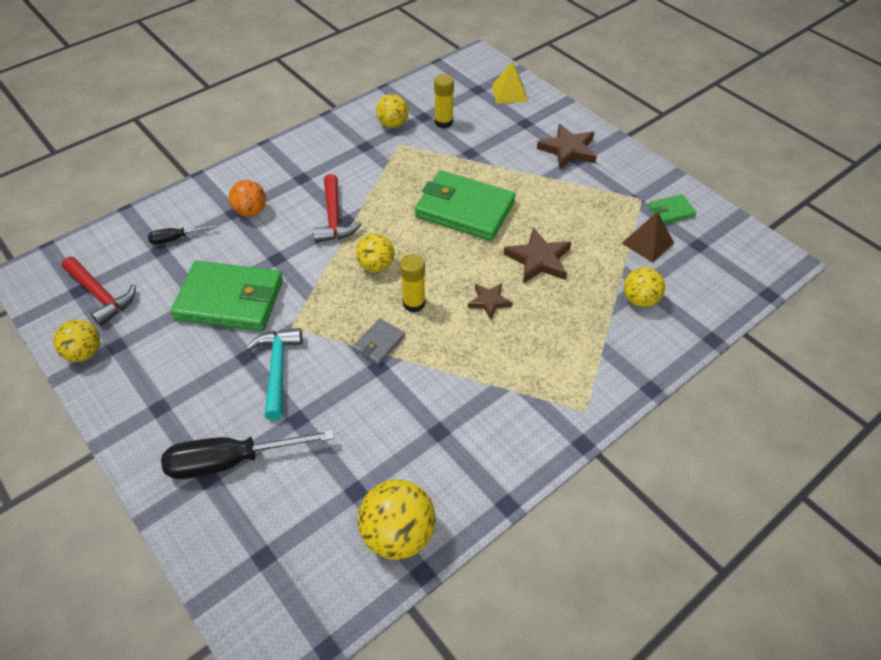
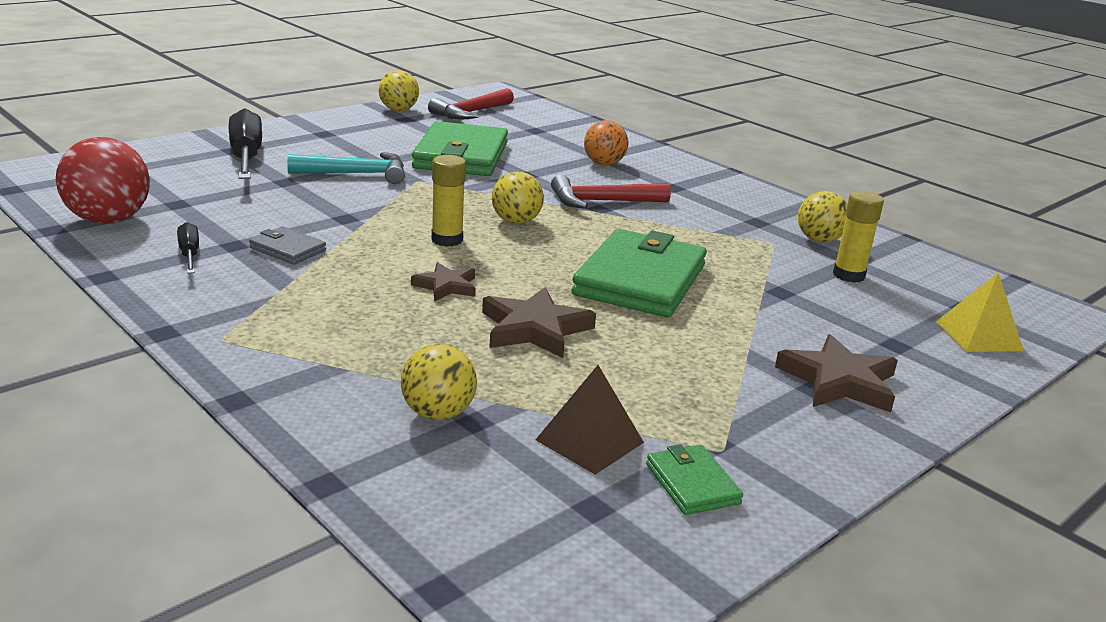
camera: 85 degrees right, 25 degrees down
(176, 239) = (553, 135): black screwdriver -> black screwdriver (189, 254)
(379, 343) = (382, 219): grey wallet -> grey wallet (287, 249)
(398, 534) = (109, 220): yellow ball -> red ball

